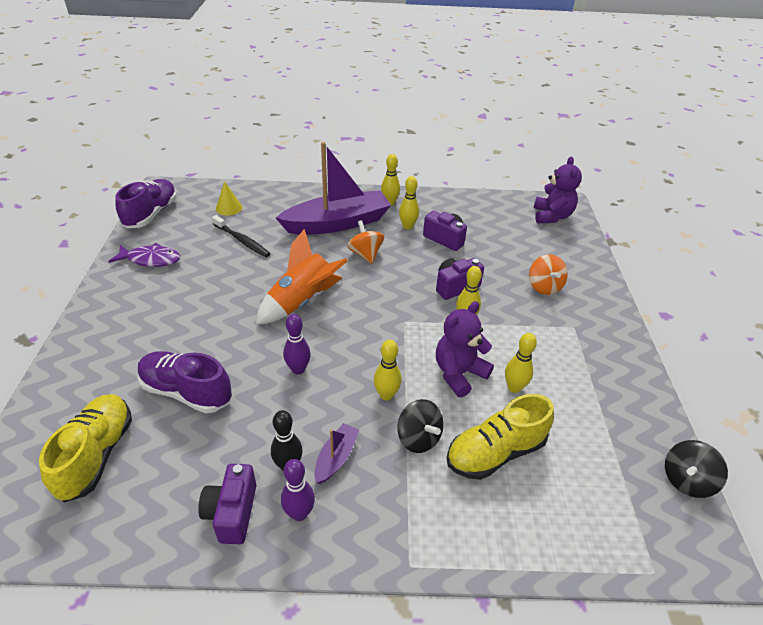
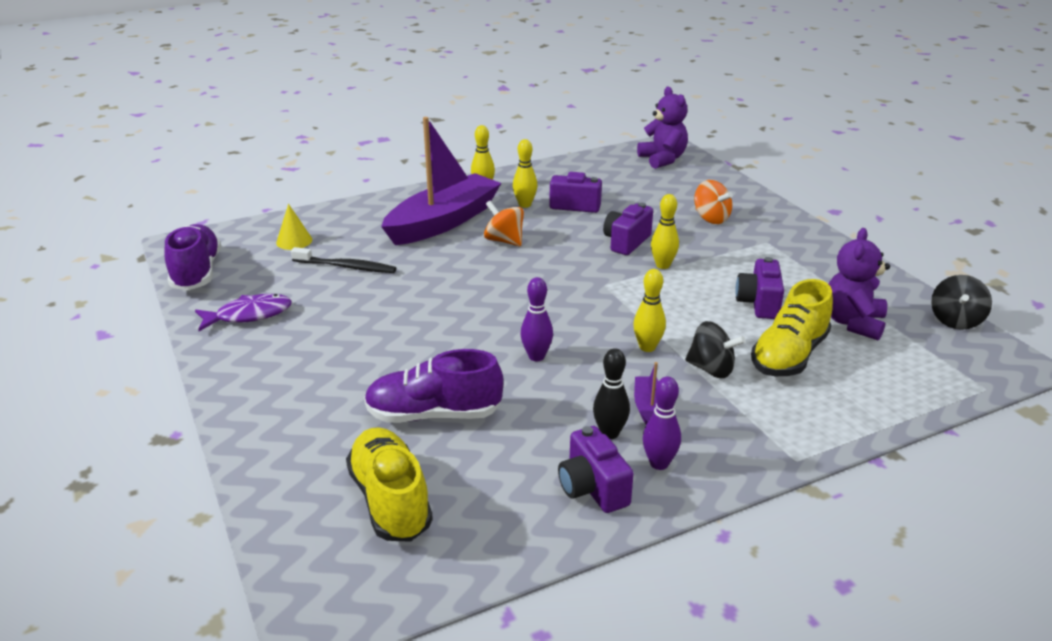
camera: 25 degrees left, 10 degrees down
(302, 302) = (478, 300): orange rocket -> none
(459, 373) = (699, 309): purple teddy bear -> purple teddy bear (852, 323)
(514, 387) = (759, 303): yellow bowling pin -> purple camera

